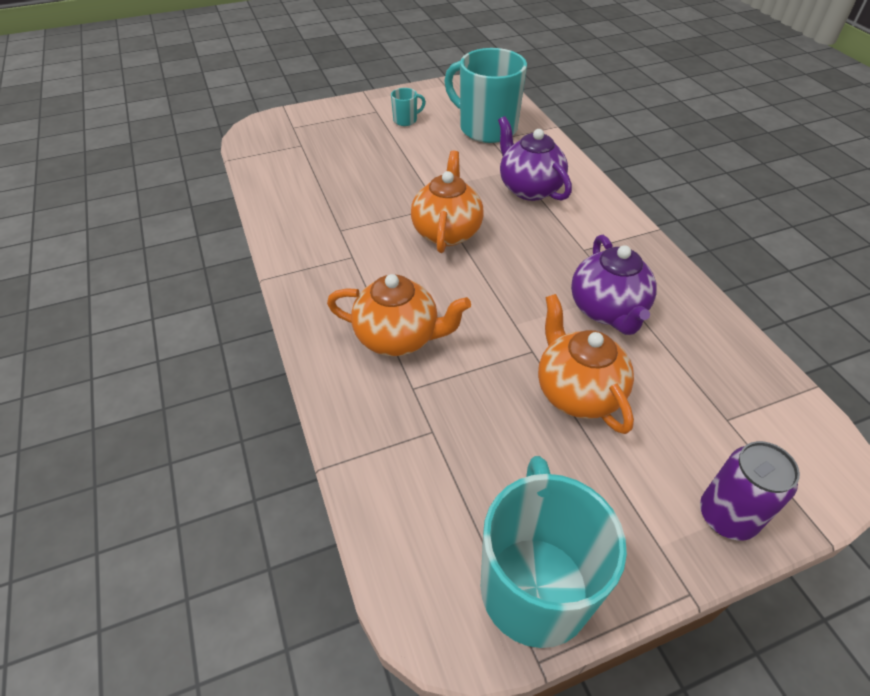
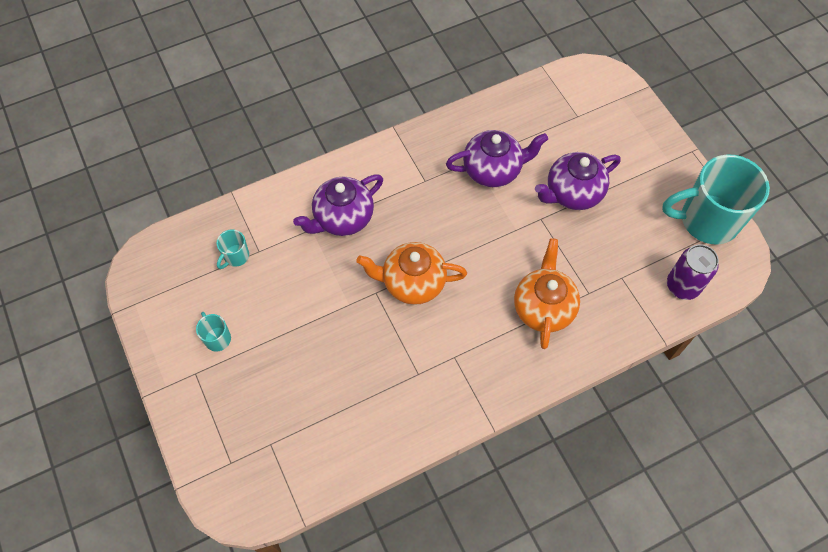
camera: 95 degrees left, 15 degrees up
(486, 128) = (236, 256): turquoise mug -> turquoise mug, size x0.42
(577, 392) = (572, 193): orange teapot -> purple teapot
(727, 516) = (644, 128): purple can -> purple can (682, 286)

